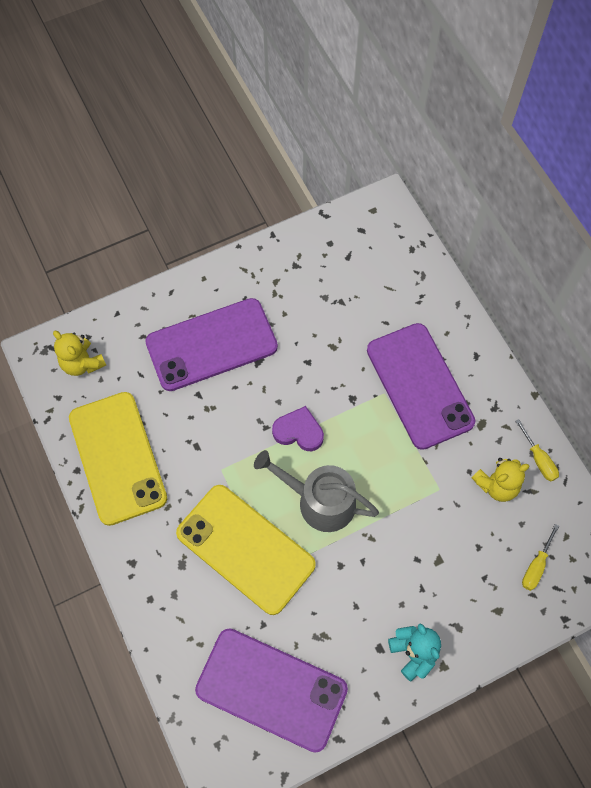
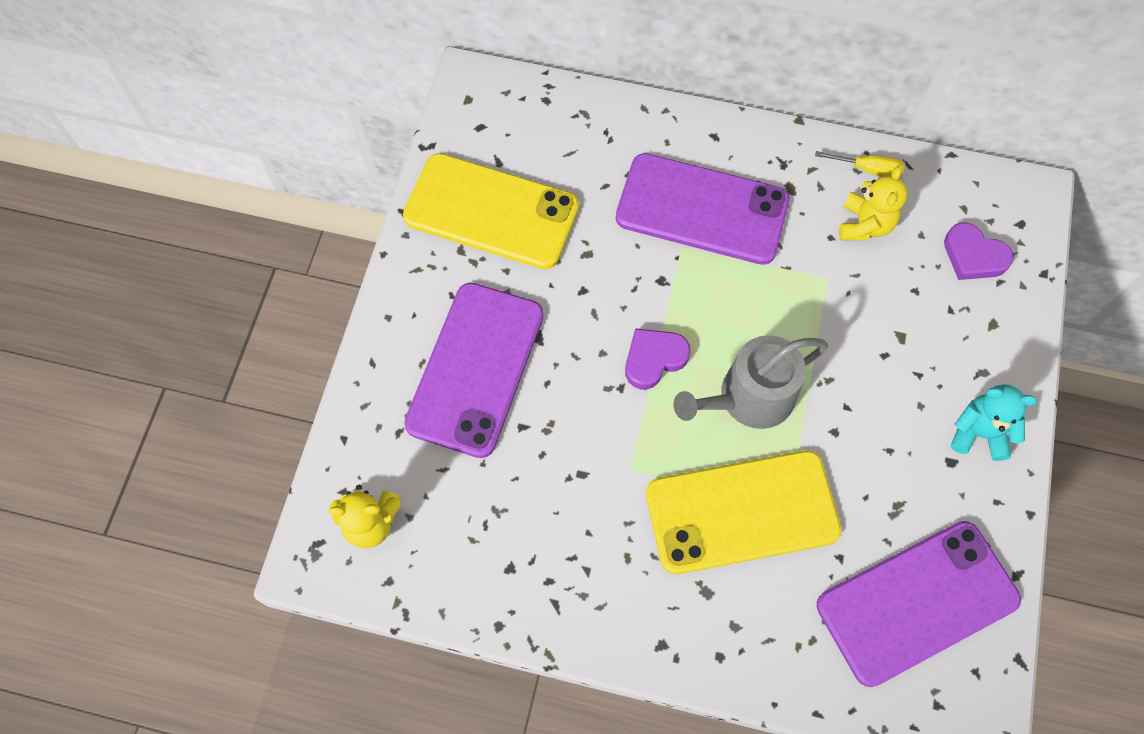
camera: 50 degrees left, 0 degrees up
(117, 458) = (522, 569): yellow phone -> yellow phone (491, 212)
(536, 566) = (973, 256): yellow screwdriver -> purple heart

